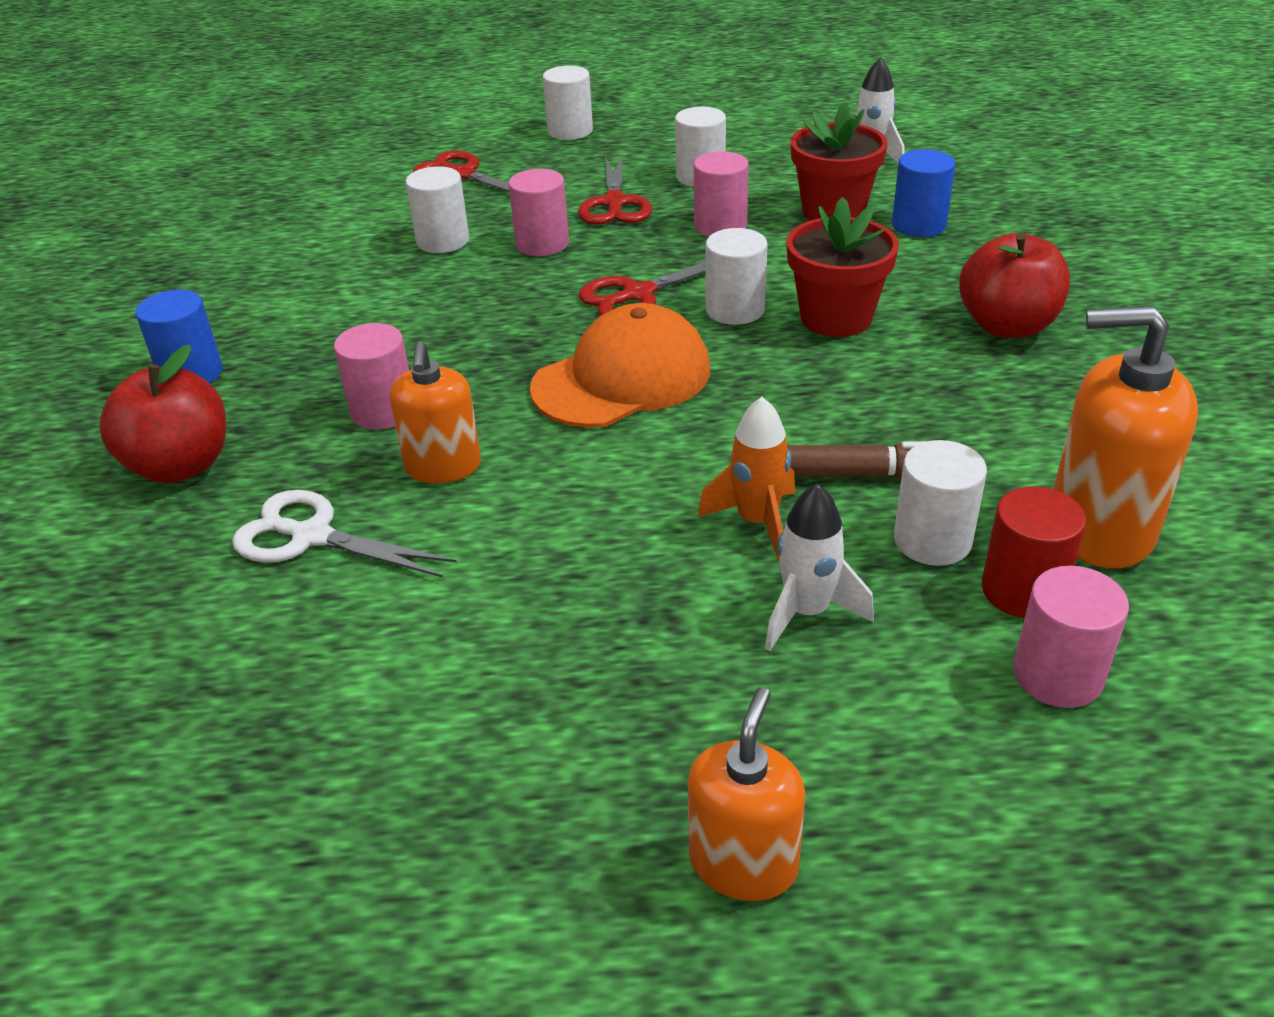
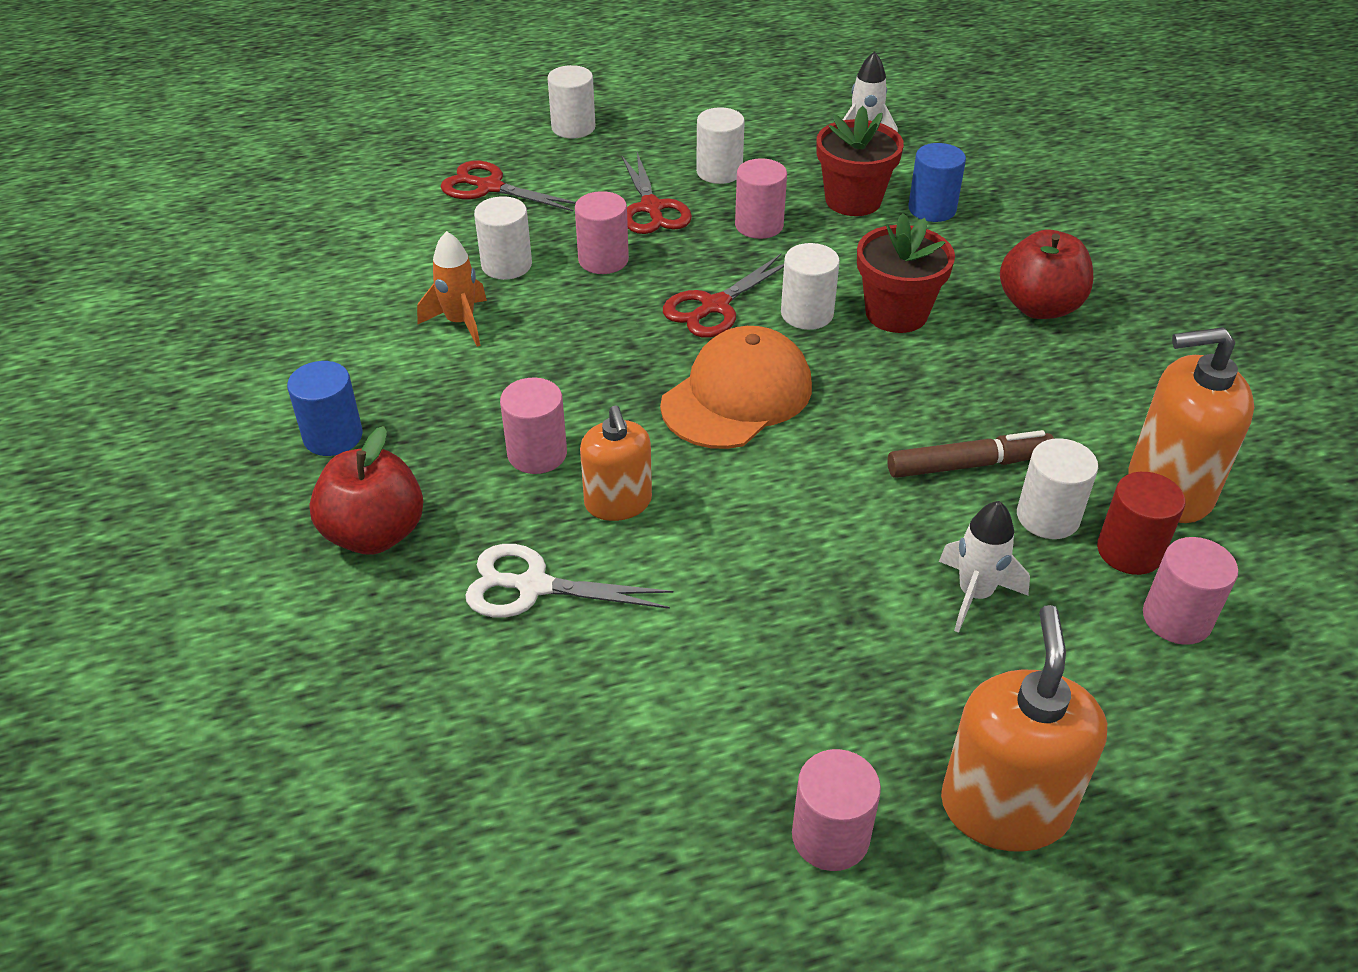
camera: 15 degrees left, 5 degrees up
(510, 858) = (830, 836): none -> pink cylinder
(743, 863) = (1004, 807): orange soap dispenser -> orange soap dispenser, size x1.53
(757, 522) = (905, 519): orange rocket -> orange rocket (460, 322)

